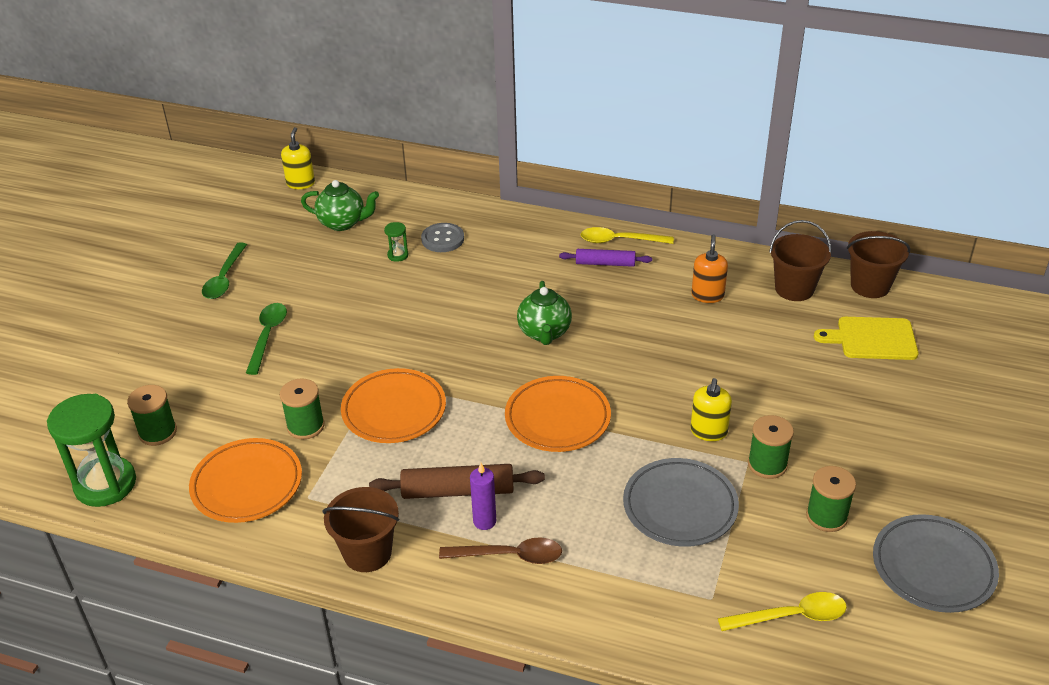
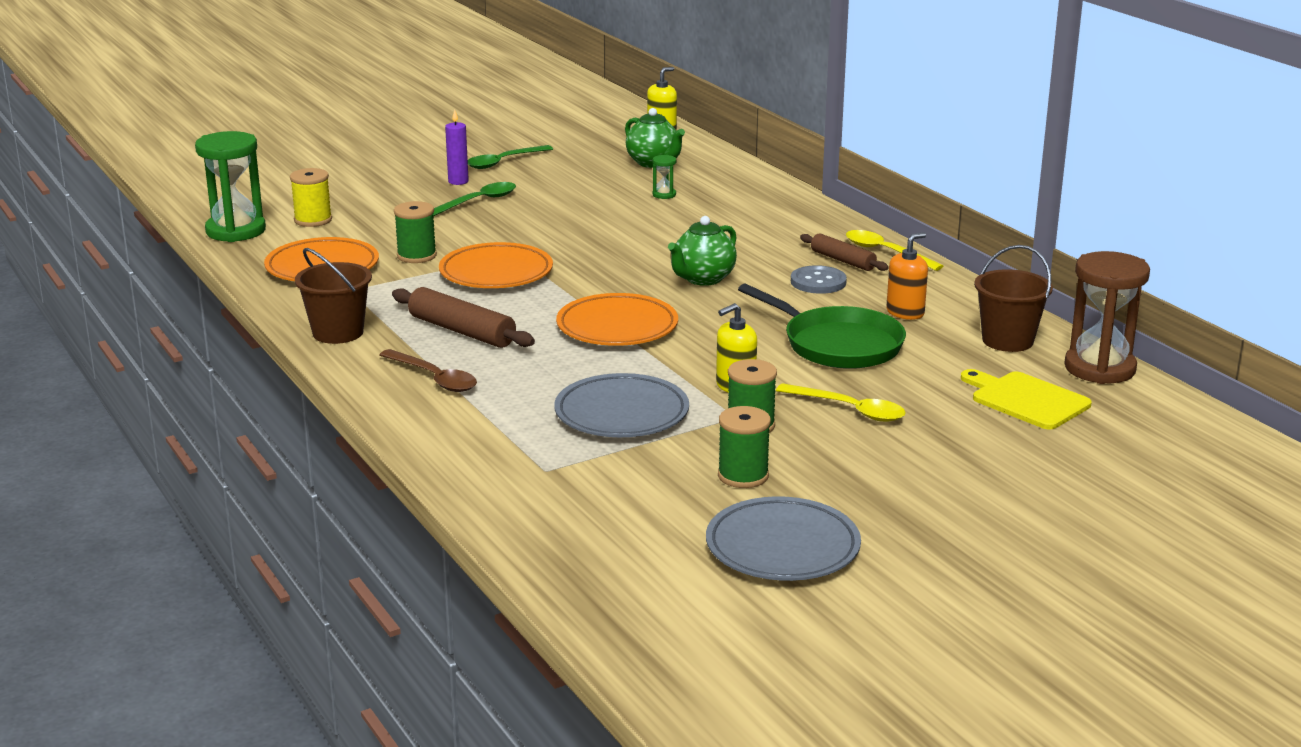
camera: 40 degrees right, 15 degrees down
(158, 432) = (313, 220): green spool -> yellow spool
(442, 239) = (721, 198): grey button -> grey button (818, 282)
(484, 521) = (450, 354): purple candle -> purple candle (458, 181)
(605, 263) = (843, 260): purple rolling pin -> brown rolling pin
(711, 351) = (837, 344): none -> green pan
(791, 616) = (592, 510): yellow spoon -> yellow spoon (849, 410)
(870, 286) = (1099, 368): brown bucket -> brown hourglass

